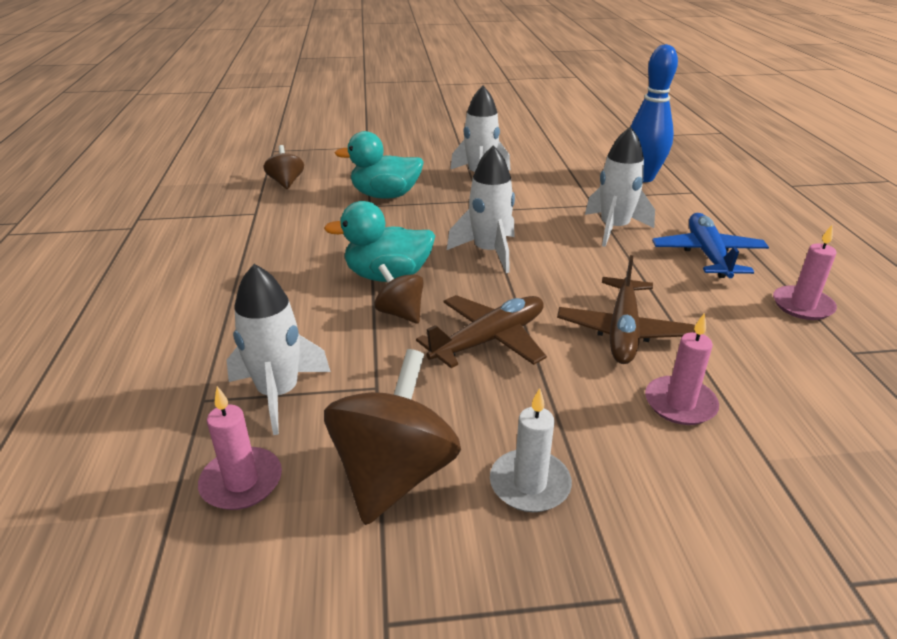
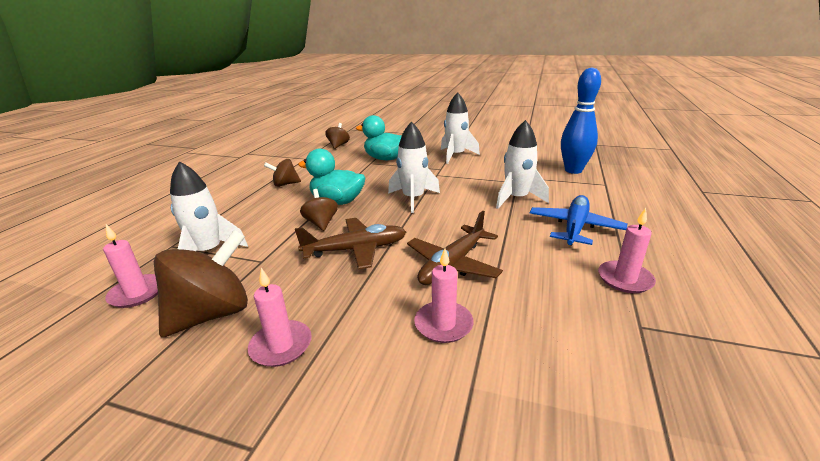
camera: 25 degrees right, 5 degrees down
(274, 263) = (285, 184): none -> brown spinning top
(529, 484) = (281, 346): white candle -> pink candle

